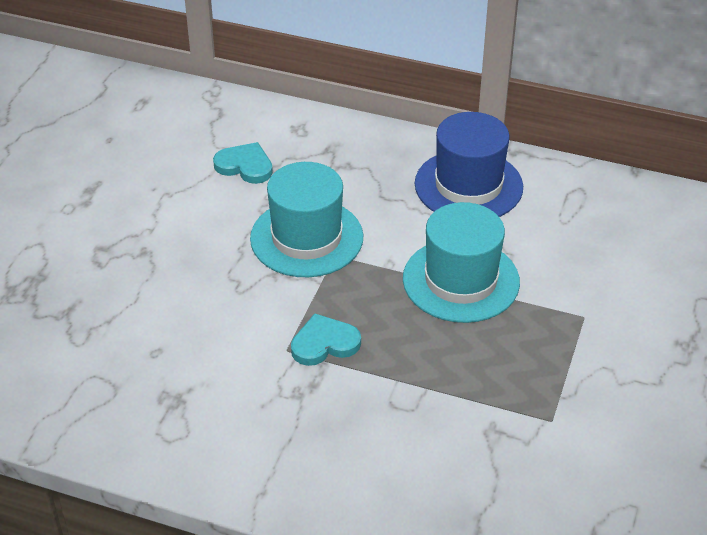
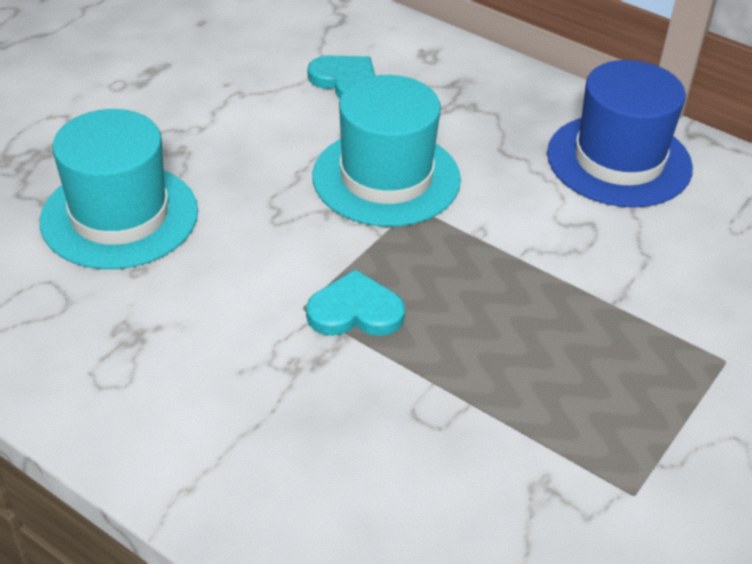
camera: 15 degrees right, 0 degrees up
(461, 280) = (568, 273): turquoise hat -> turquoise hat (119, 216)

